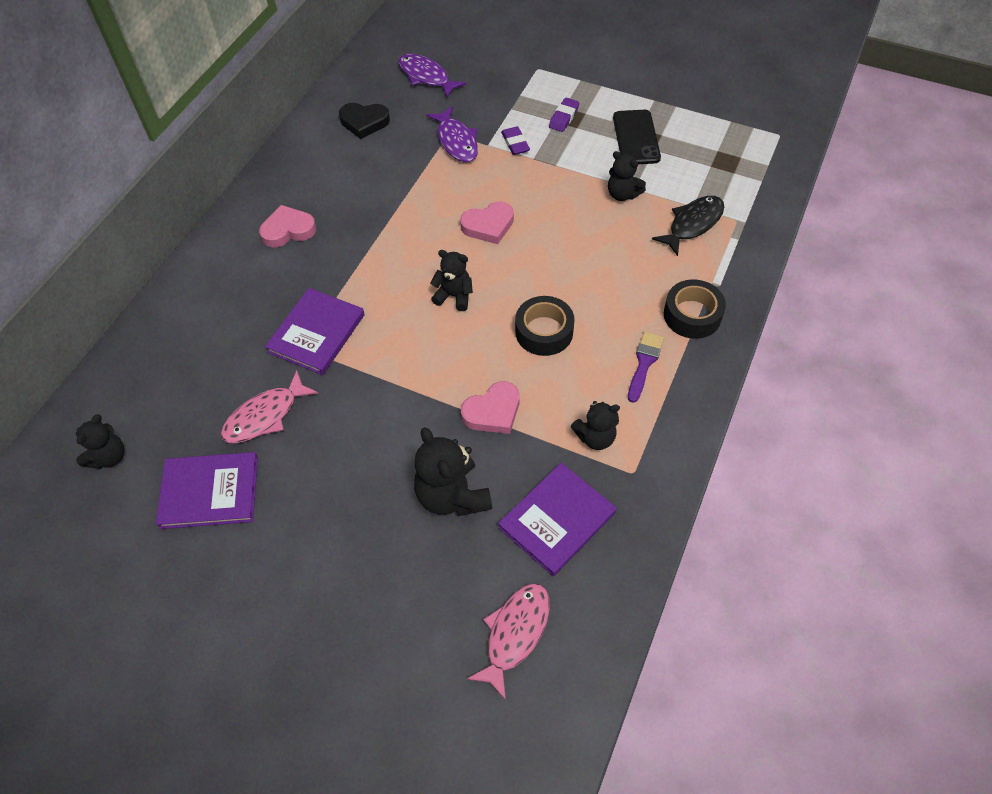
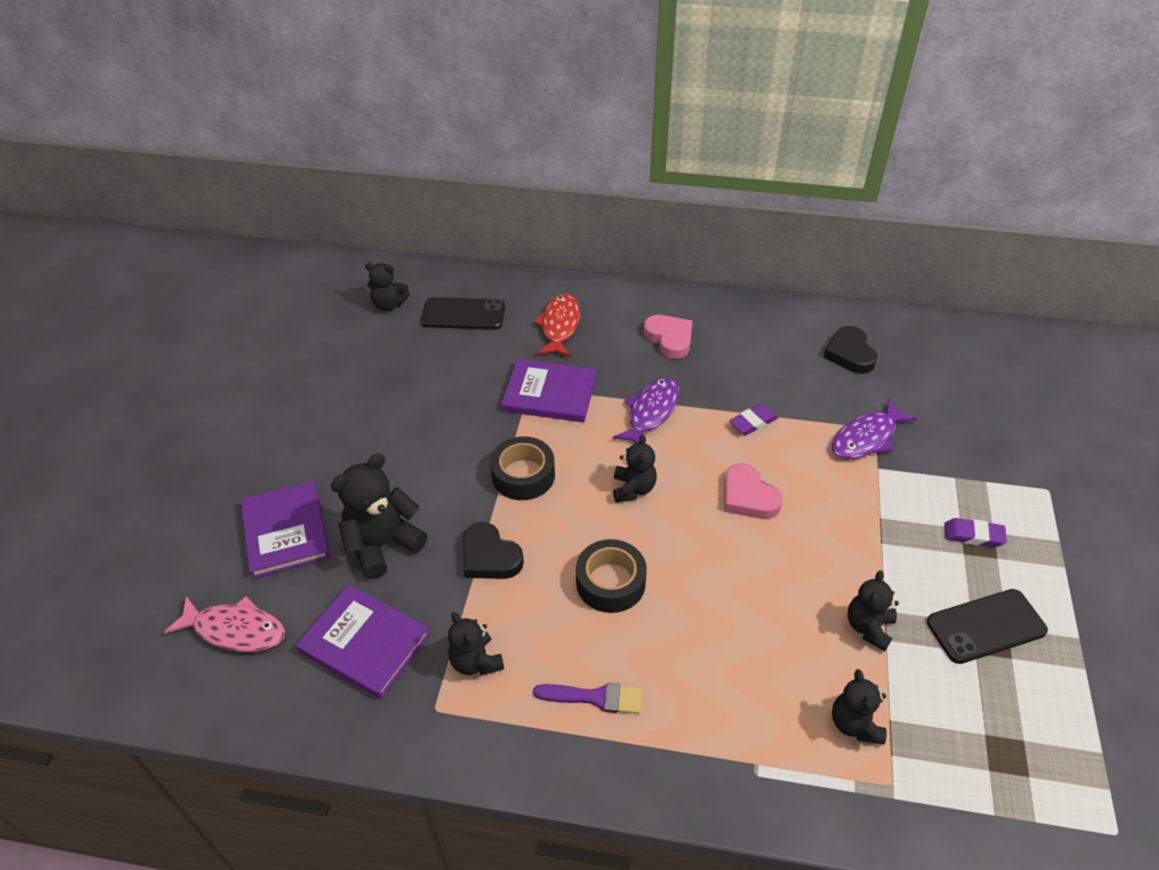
camera: 75 degrees right, 10 degrees down
(164, 387) = (463, 314): none -> black phone
(210, 492) = (364, 373): purple book -> purple book (286, 531)
(227, 308) = (559, 326): none -> red fish
(265, 416) = (447, 385): pink fish -> none
(426, 77) = (957, 386): purple fish -> purple fish (651, 412)
(493, 412) = (489, 557): pink heart -> black heart
(515, 143) = (895, 494): purple eraser -> purple eraser (753, 422)
(692, 224) = (855, 724): black fish -> black teddy bear
(692, 315) = (690, 745): black tape -> black tape (523, 475)

